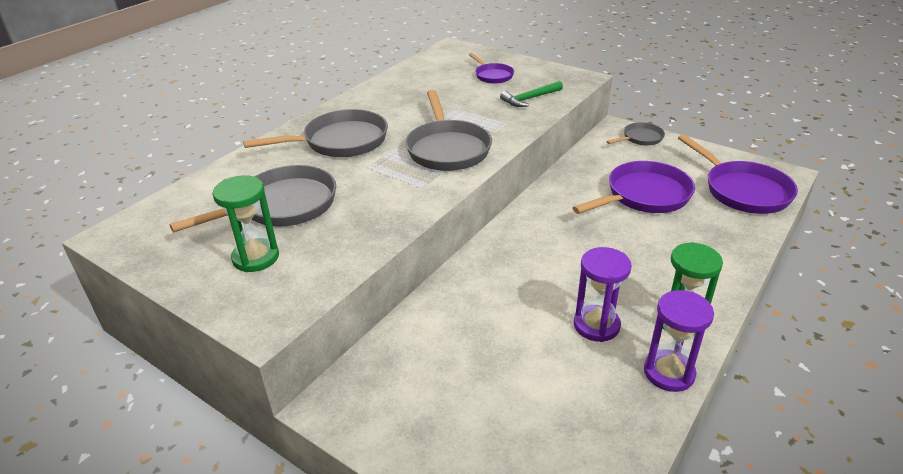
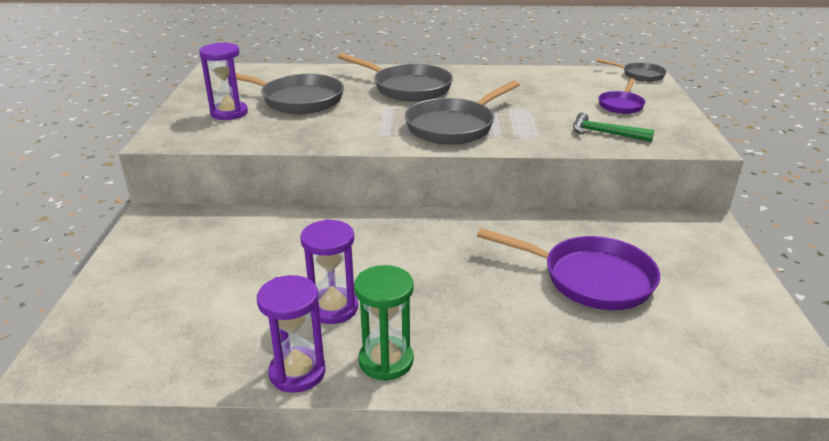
camera: 55 degrees right, 5 degrees down
(256, 257) = (229, 113): green hourglass -> purple hourglass
(640, 138) = (711, 244): grey pan -> grey pan (640, 75)
(742, 190) = (708, 351): purple pan -> none

